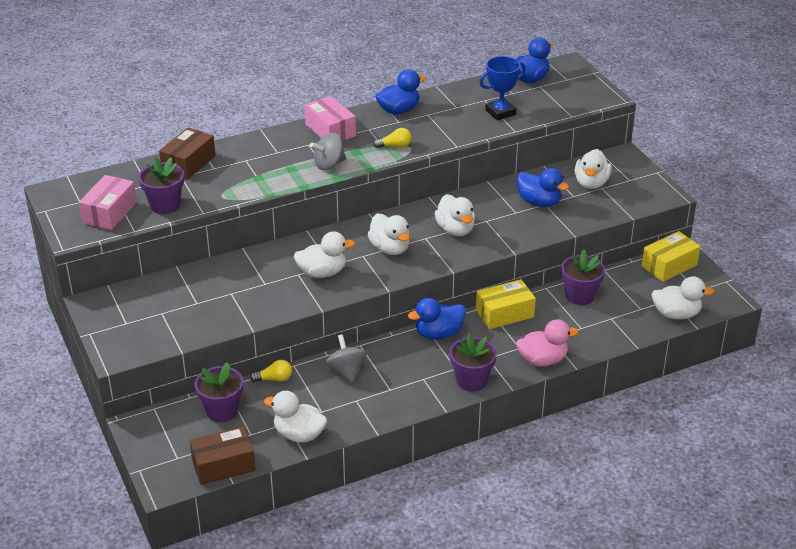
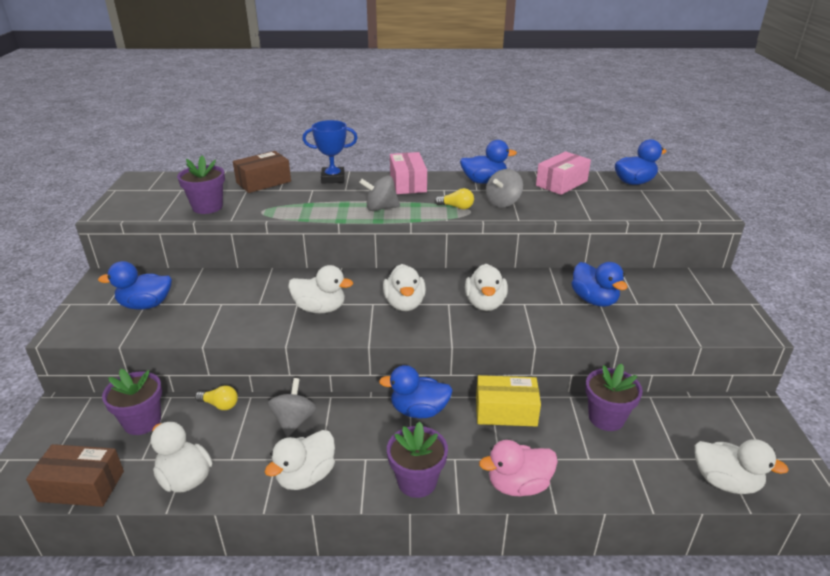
camera: 25 degrees right, 5 degrees down
(110, 212) = (158, 202): pink box -> pink box (561, 183)
(163, 314) = (146, 305): none -> blue duck
(432, 131) = (503, 203): none -> grey spinning top
(500, 112) = (585, 202): blue trophy -> blue trophy (333, 178)
(542, 360) = (518, 485): pink duck -> pink duck turned 150 degrees clockwise
(591, 183) = (665, 296): white duck -> white duck (306, 476)
(669, 265) = (736, 415): yellow box -> none

